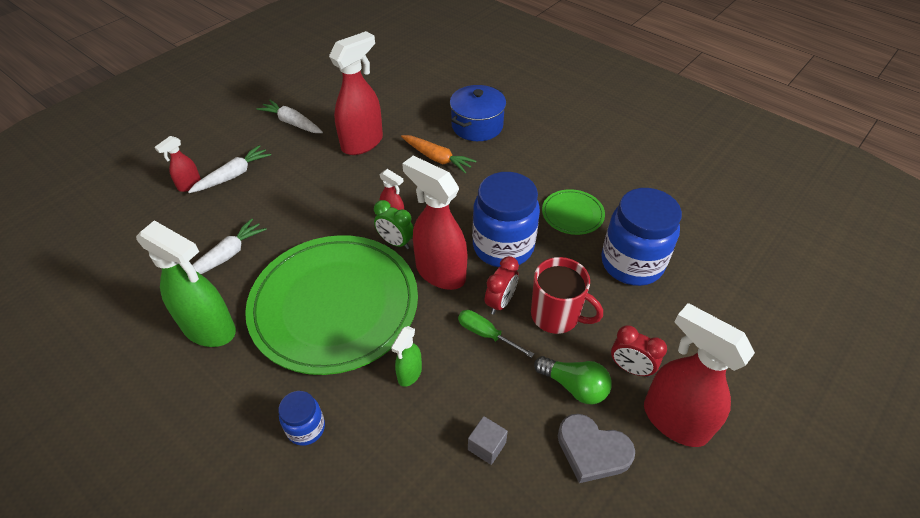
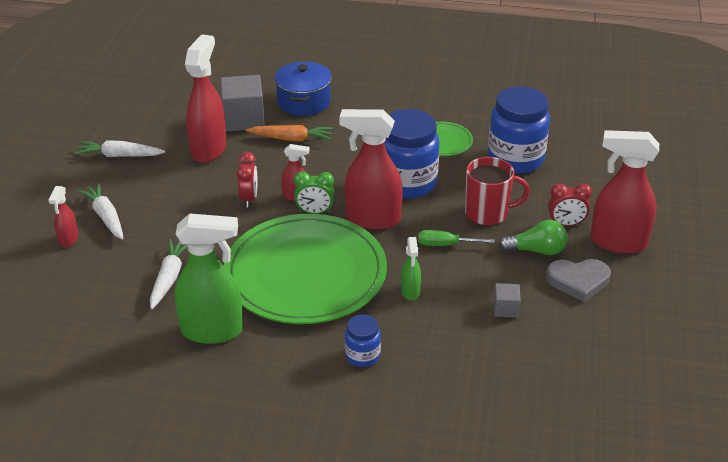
camera: 30 degrees left, 10 degrees down
(233, 175) = (106, 217): white carrot -> white carrot turned 45 degrees counterclockwise
(414, 124) = (243, 119): none -> grey cube
(500, 302) = (438, 221): red clock -> red clock (249, 199)

